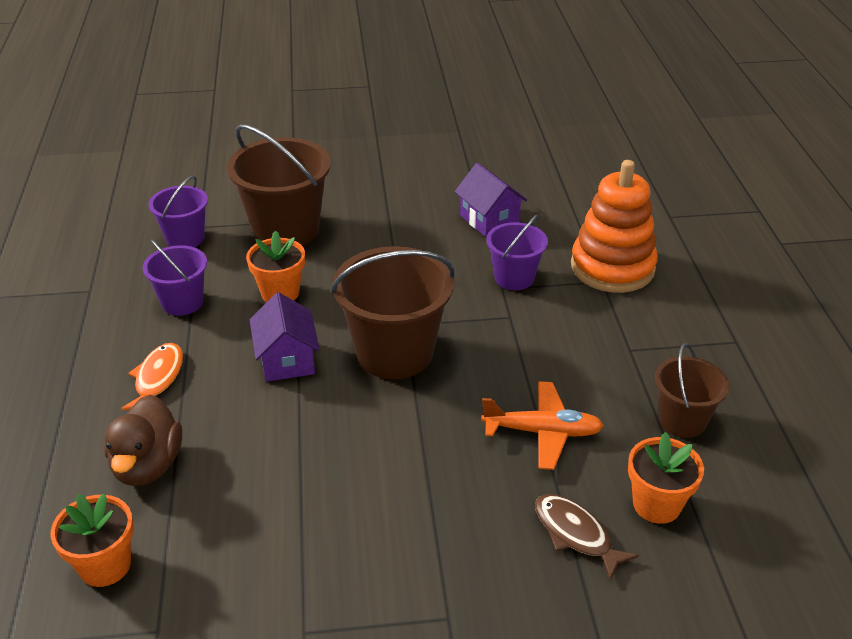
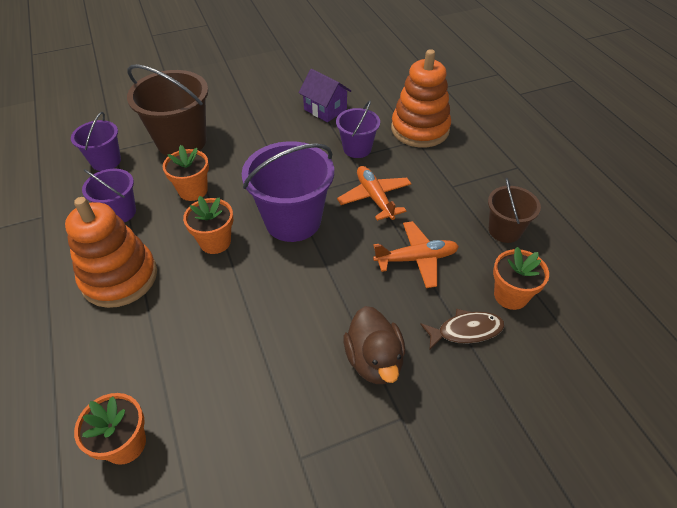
camera: 15 degrees left, 10 degrees up
(148, 465) = (134, 351): brown duck -> brown duck (374, 360)
(158, 378) = (119, 277): orange fish -> orange stacking toy
(287, 360) = (215, 242): purple house -> orange flower pot
(395, 353) = (293, 221): brown bucket -> purple bucket
(514, 345) = (374, 198): none -> orange plane
(575, 534) = (466, 331): brown fish -> brown fish turned 135 degrees clockwise

